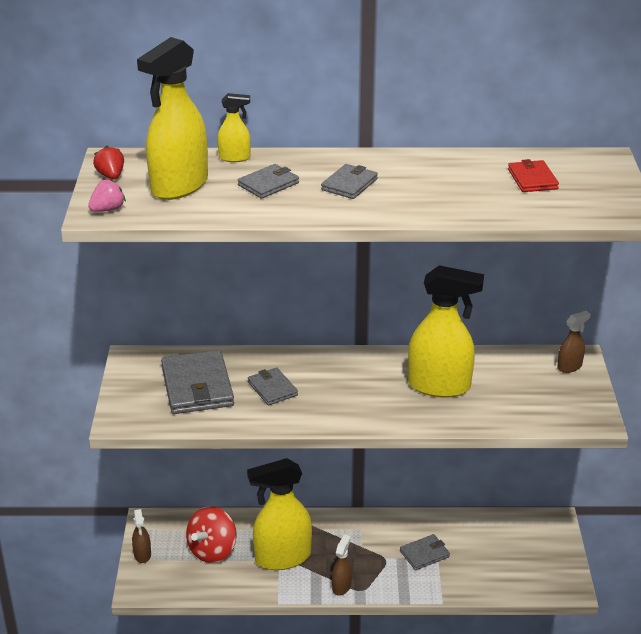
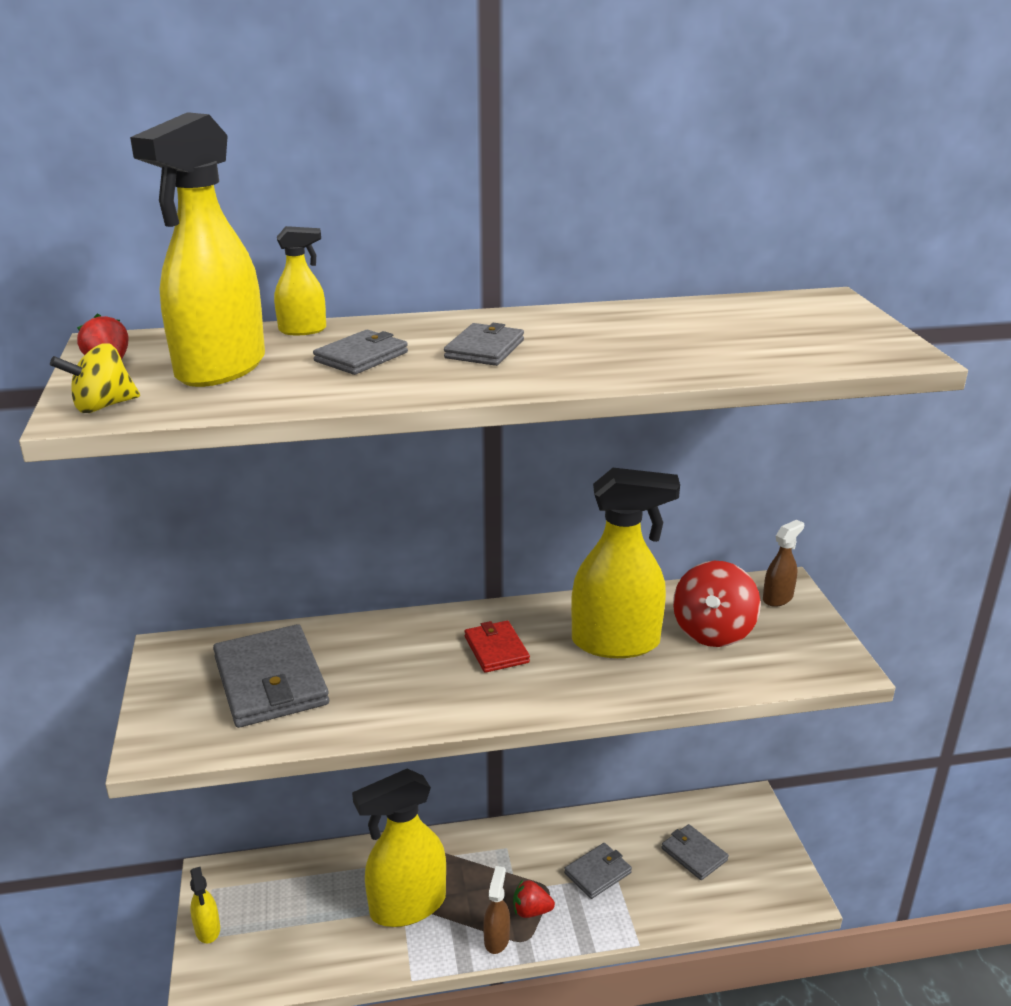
camera: 10 degrees left, 5 degrees down
(107, 209) = (103, 406): pink strawberry -> yellow spinning top
(142, 555) = (207, 930): brown spray bottle -> yellow spray bottle
(212, 551) = (308, 909): red spinning top -> red spinning top (713, 632)
(272, 388) = (382, 672): grey wallet -> grey wallet (694, 854)
(370, 572) = (531, 911): none -> red strawberry
(532, 179) = (744, 326): red wallet -> red wallet (496, 649)

